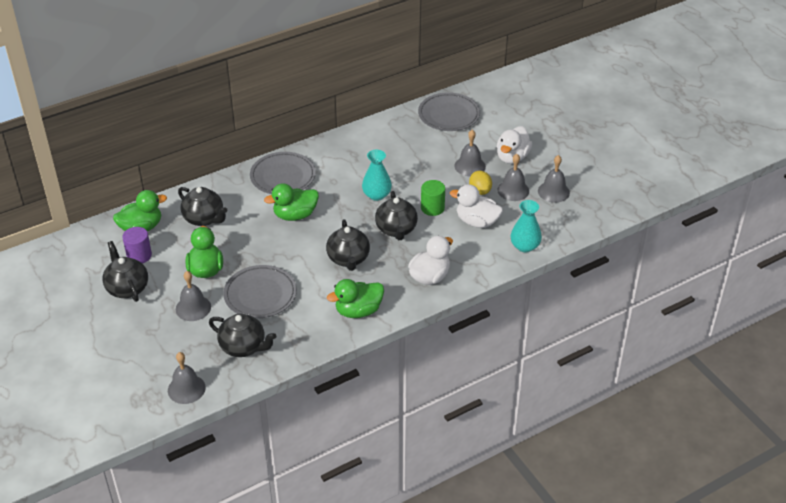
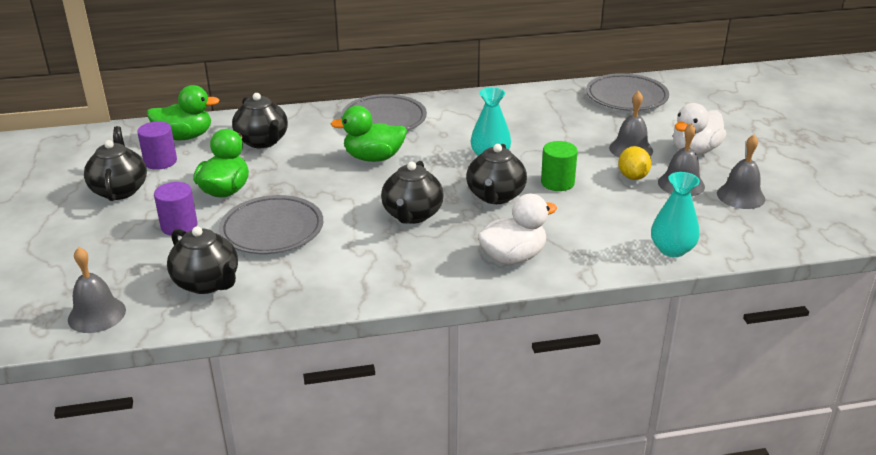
camera: 20 degrees right, 10 degrees down
(193, 308) = (179, 226): grey bell -> purple cylinder
(358, 311) = (389, 275): green duck -> none
(477, 222) = (613, 208): white duck -> none

